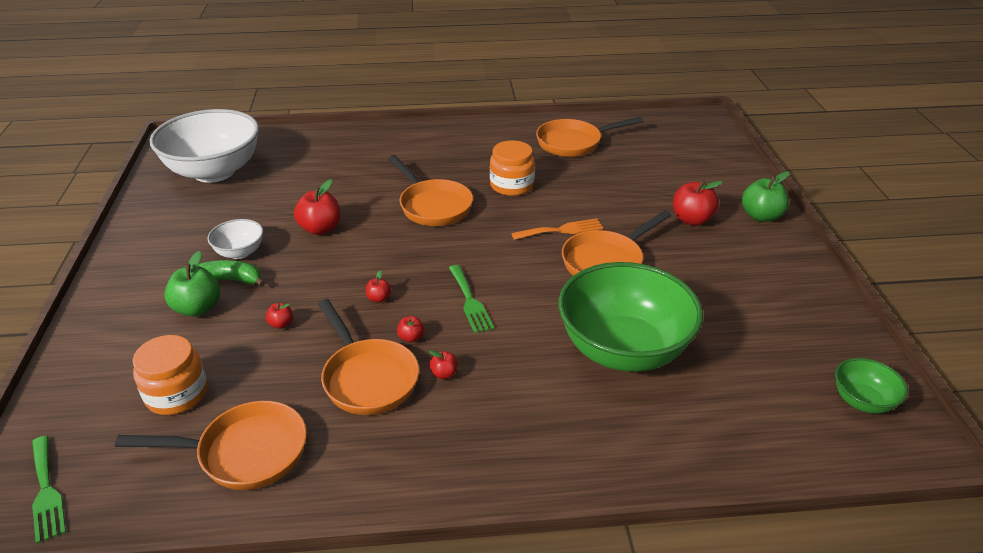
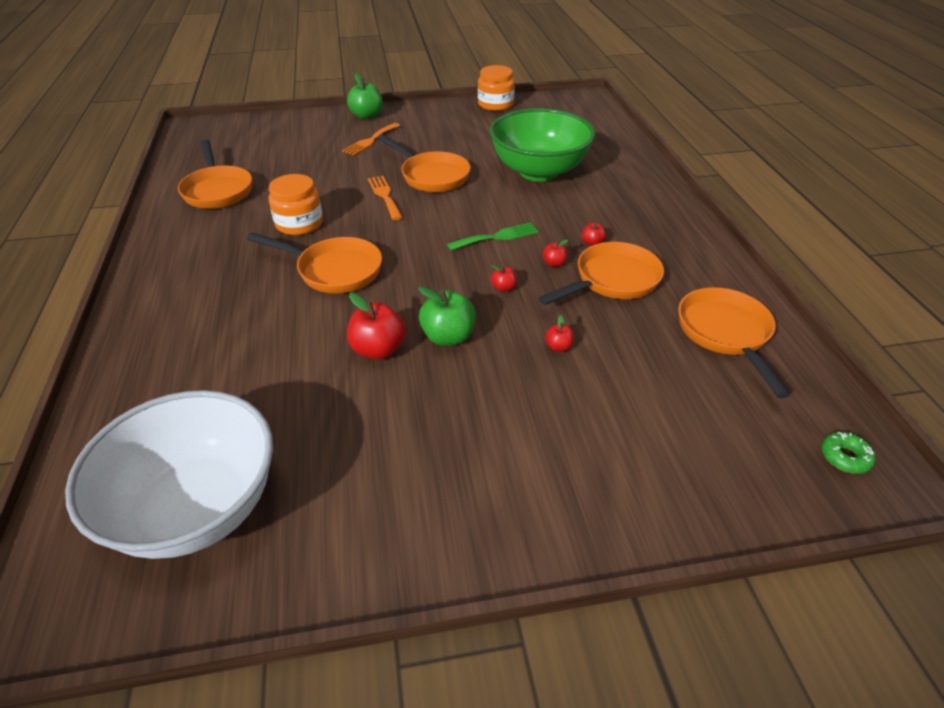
camera: 95 degrees left, 5 degrees up
(46, 491) = (844, 457): green fork -> green donut
(176, 394) = (684, 399): orange jar -> orange jar (495, 104)
(197, 308) = (550, 423): green apple -> green apple (448, 337)
(230, 280) = (491, 407): green banana -> none
(240, 252) = (432, 413): white bowl -> none
(433, 206) = (334, 270): orange pan -> orange pan turned 60 degrees clockwise
(692, 220) = (370, 140): red apple -> orange fork
(862, 401) = (559, 106): green bowl -> none

